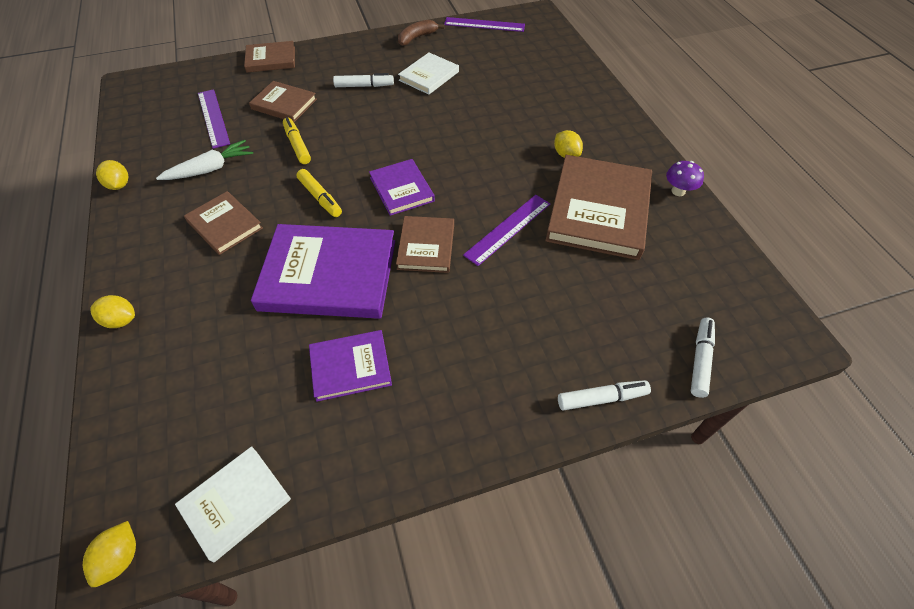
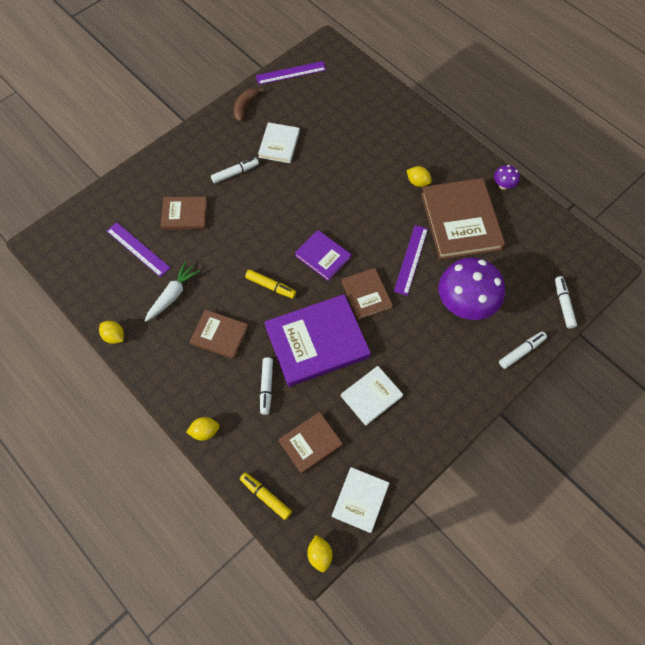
camera: 25 degrees left, 10 degrees up
(230, 301) = (266, 387): none -> white marker
(271, 59) = (140, 173): brown book -> brown book (310, 443)
(297, 145) = (222, 248): yellow marker -> yellow marker (266, 496)
(350, 367) = (371, 396): purple book -> white book
(550, 305) = (465, 304): none -> purple mushroom

